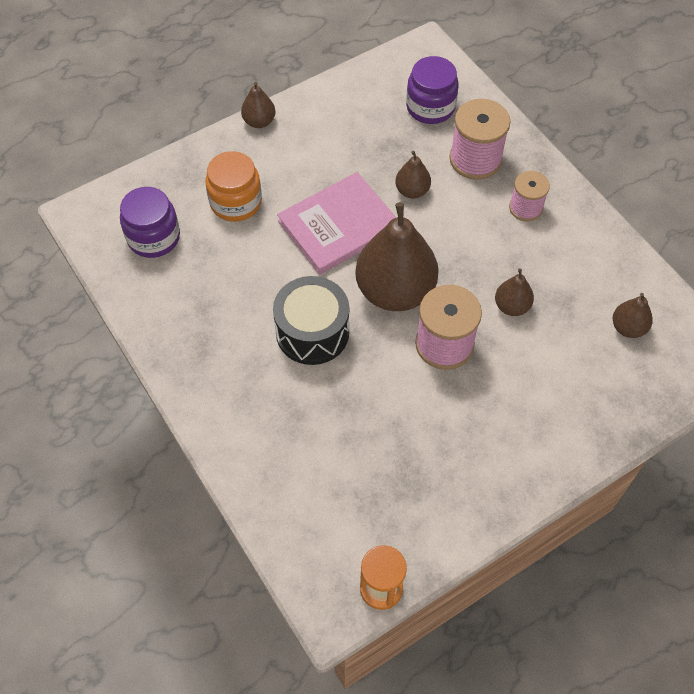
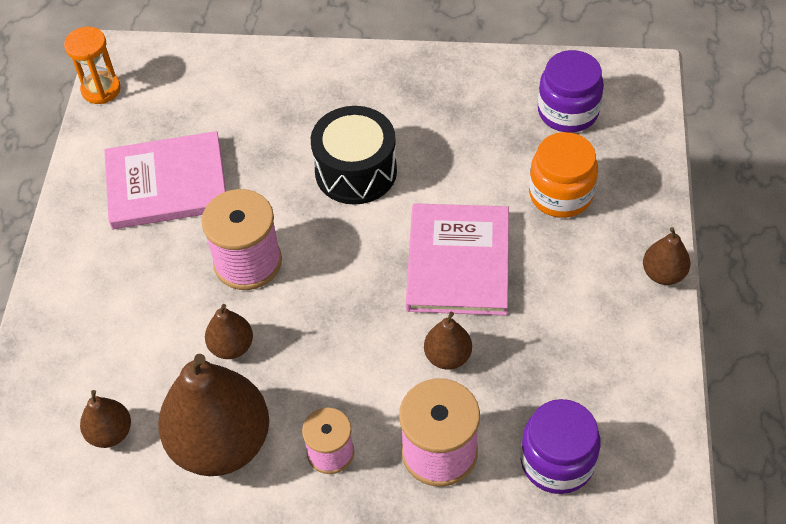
camera: 130 degrees right, 5 degrees down
(395, 291) = (339, 260): brown pear -> brown pear (221, 443)
(428, 451) = (167, 184): none -> pink book

